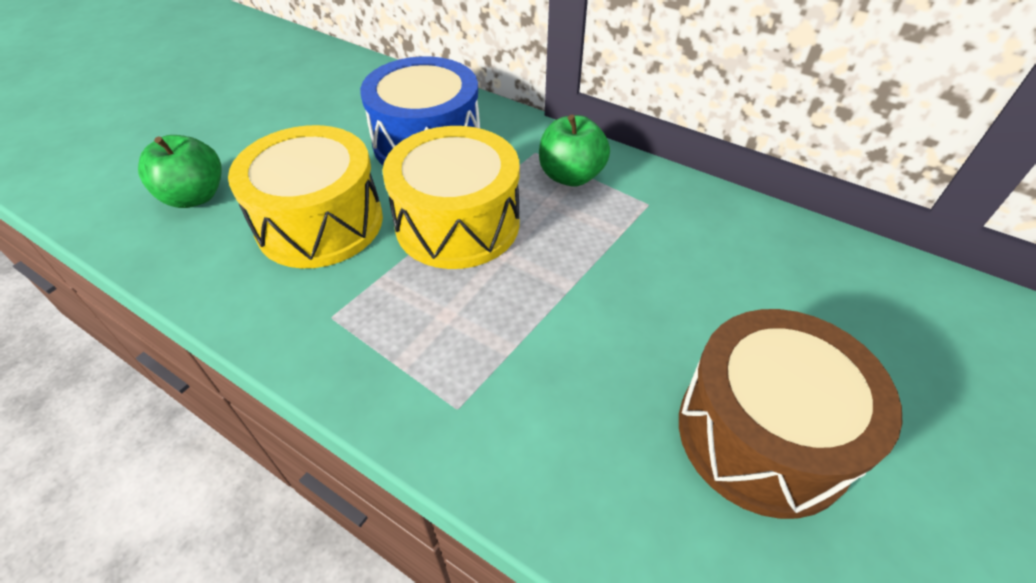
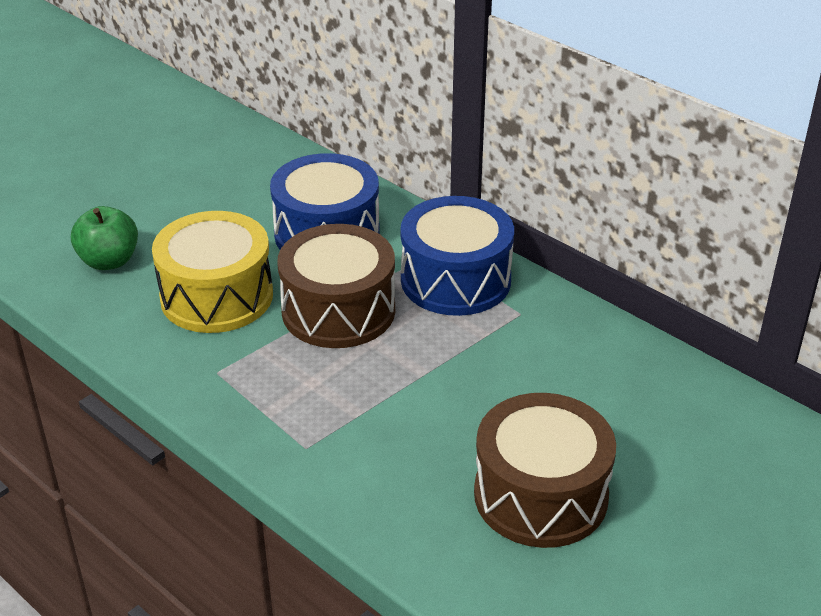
camera: 10 degrees right, 10 degrees down
(457, 223) = (338, 310): yellow drum -> brown drum
(571, 176) = (455, 280): green apple -> blue drum

